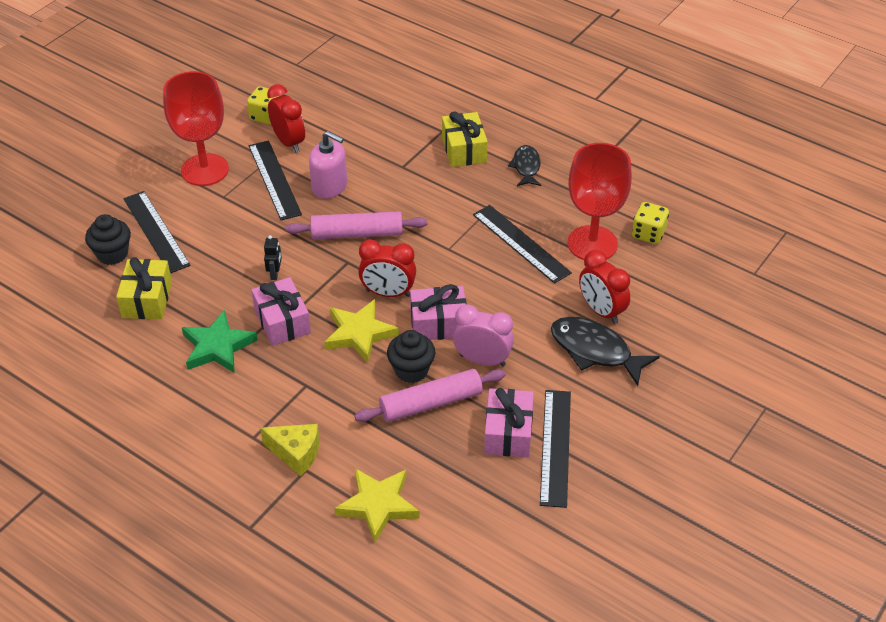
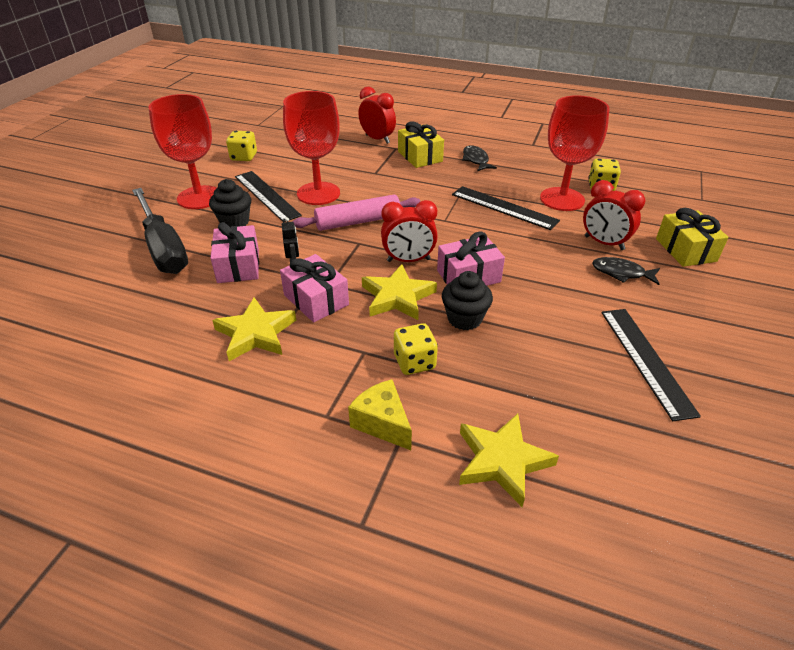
camera: 15 degrees left, 5 degrees down
(112, 254) = (121, 272): black cupcake -> black cupcake (234, 222)
(147, 299) = (167, 304): yellow gift -> yellow gift (685, 250)
(156, 231) = (163, 248): black ruler -> black screwdriver
(217, 347) = (256, 333): green star -> yellow star
(288, 142) = (270, 170): red clock -> red clock (377, 139)
(296, 453) = (382, 423): yellow cheese -> yellow cheese turned 135 degrees counterclockwise
(329, 186) = (318, 193): pink soap dispenser -> red goblet
(346, 404) = (414, 362): none -> yellow dice
(430, 403) = (500, 344): pink rolling pin -> none
(482, 360) = (526, 298): pink clock -> none
(508, 433) = (592, 356): pink gift -> pink gift (238, 266)
(595, 351) = (621, 273): black fish -> black fish, size x0.62

